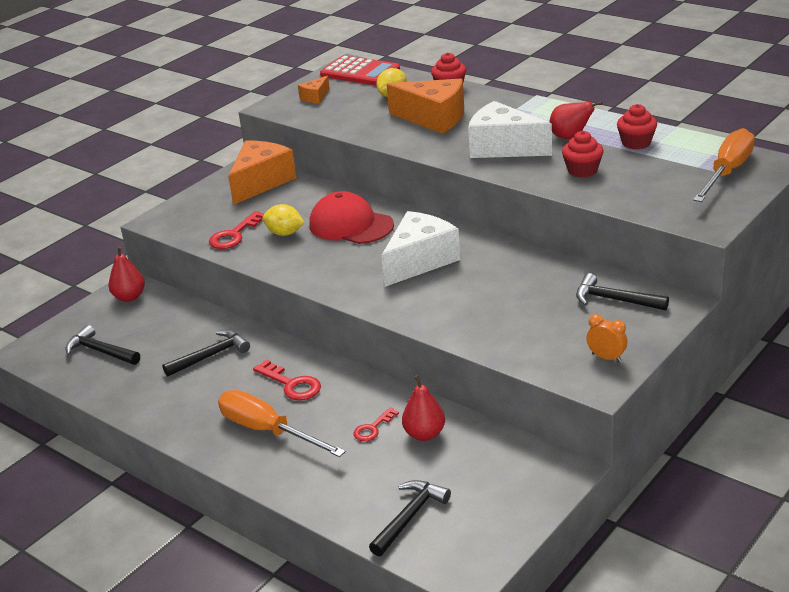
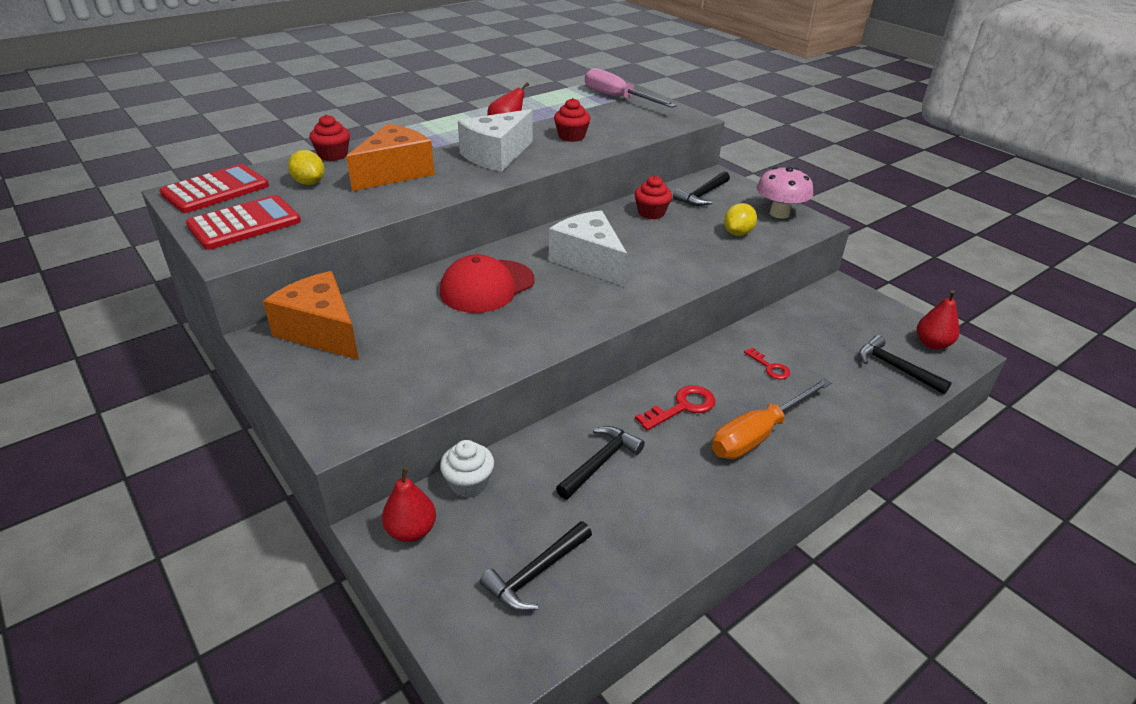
camera: 80 degrees left, 5 degrees up
(176, 306) = (468, 483): none -> white cupcake
(211, 356) = (600, 462): black hammer -> black hammer turned 60 degrees clockwise
(234, 235) = (440, 367): red key -> none
(285, 233) = (468, 330): yellow lemon -> yellow lemon (738, 233)
(315, 97) = (244, 223): orange cheese -> red calculator
(424, 434) = (785, 341): red pear -> red pear (932, 344)
(606, 357) = (779, 213): orange clock -> pink mushroom
(636, 143) = (542, 112): red cupcake -> red cupcake (651, 213)
(727, 172) = (618, 98): orange screwdriver -> pink screwdriver

